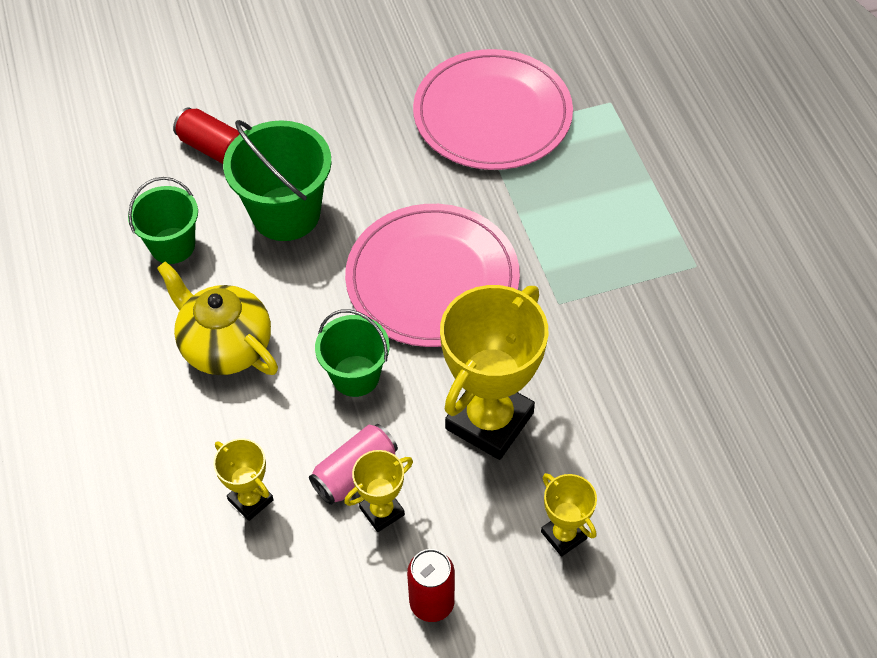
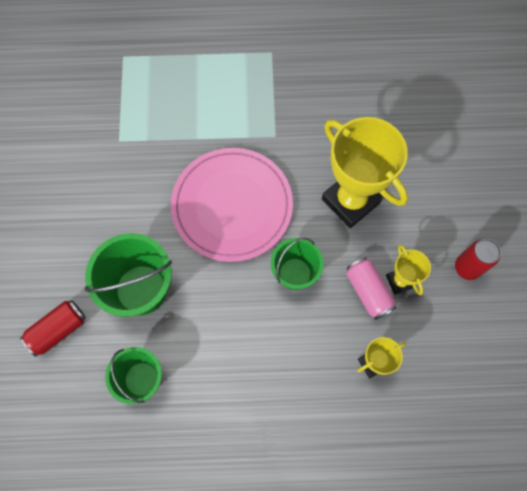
camera: 75 degrees left, 15 degrees up
(225, 345) = (244, 356): yellow teapot -> none
(492, 114) = (104, 130): pink plate -> none
(563, 535) = (438, 182): yellow trophy -> none

